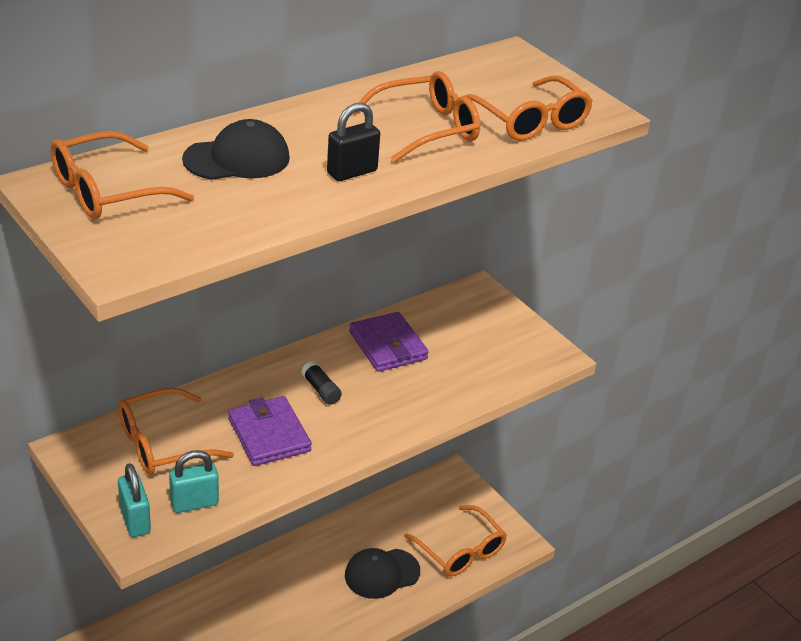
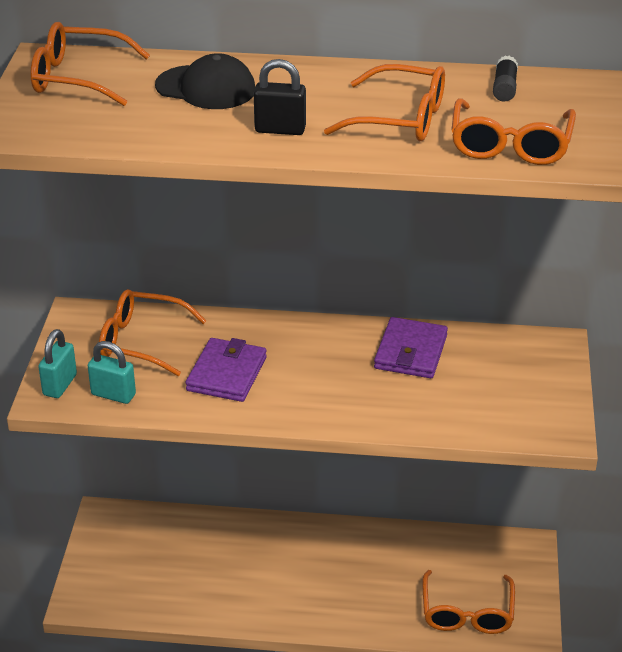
camera: 45 degrees right, 0 degrees up
(321, 390) = (309, 360): black glue stick -> black glue stick (504, 88)
(381, 573) = (375, 591): black cap -> none

